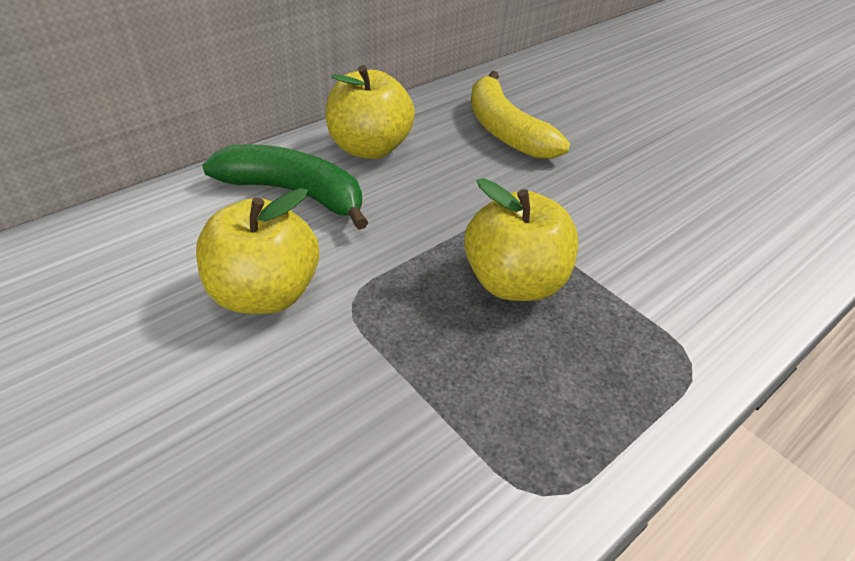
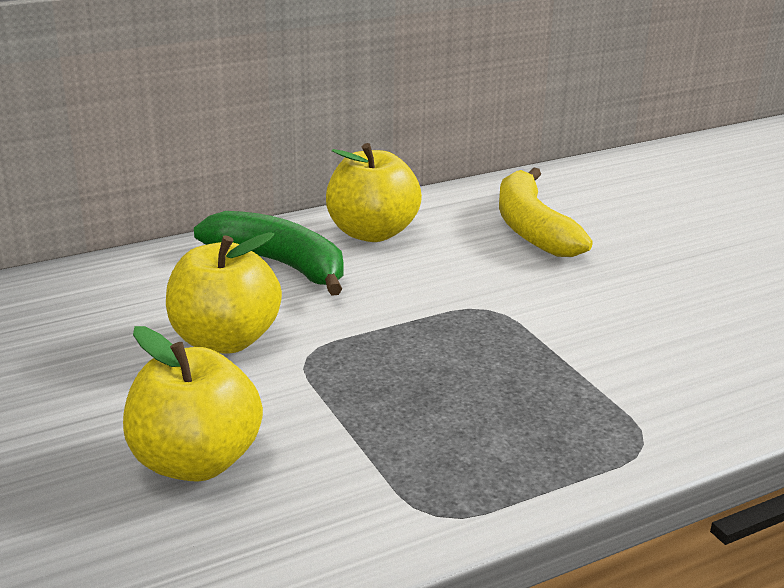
camera: 15 degrees right, 15 degrees down
(514, 282) = (480, 358): yellow apple -> yellow apple (196, 461)

